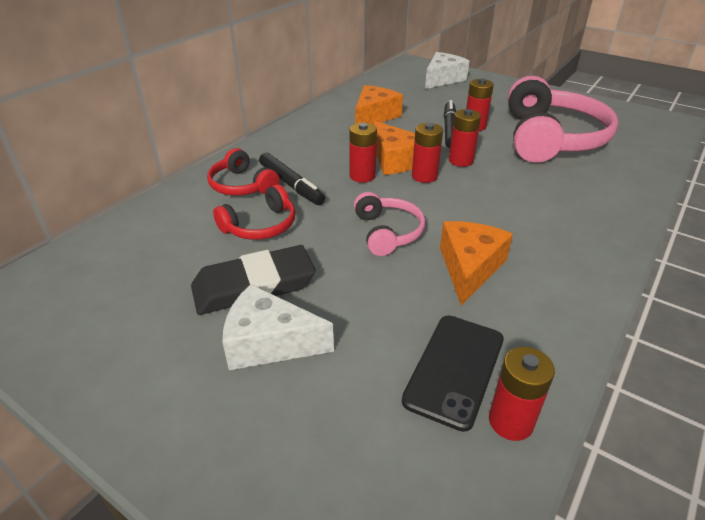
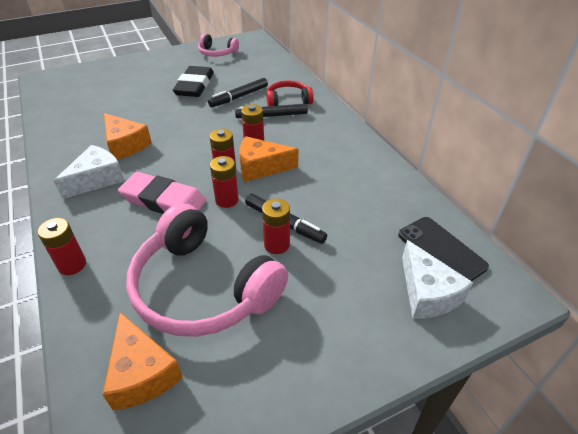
camera: 120 degrees right, 5 degrees up
(261, 226) = (239, 97): red headphones -> black marker
(269, 342) = (158, 81): white cheese -> white cheese (97, 179)
(374, 116) = (349, 188): orange cheese -> orange cheese (142, 373)
(388, 232) = (185, 132): pink headphones -> pink headphones (217, 53)
(454, 369) = (86, 114): black phone -> black phone (441, 250)
(508, 191) = (163, 200): none -> pink eraser
(510, 421) = (51, 116): red battery -> red battery (72, 265)

